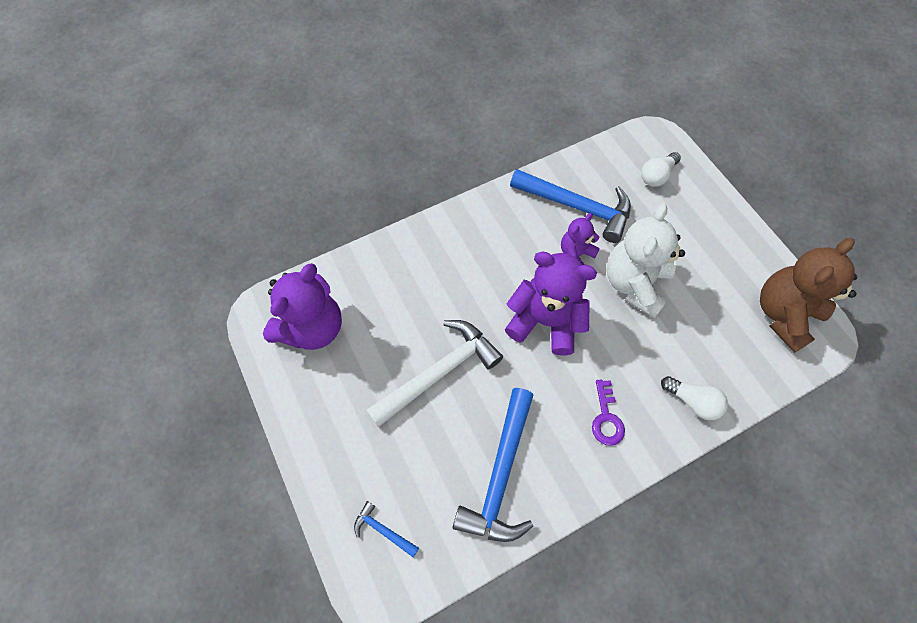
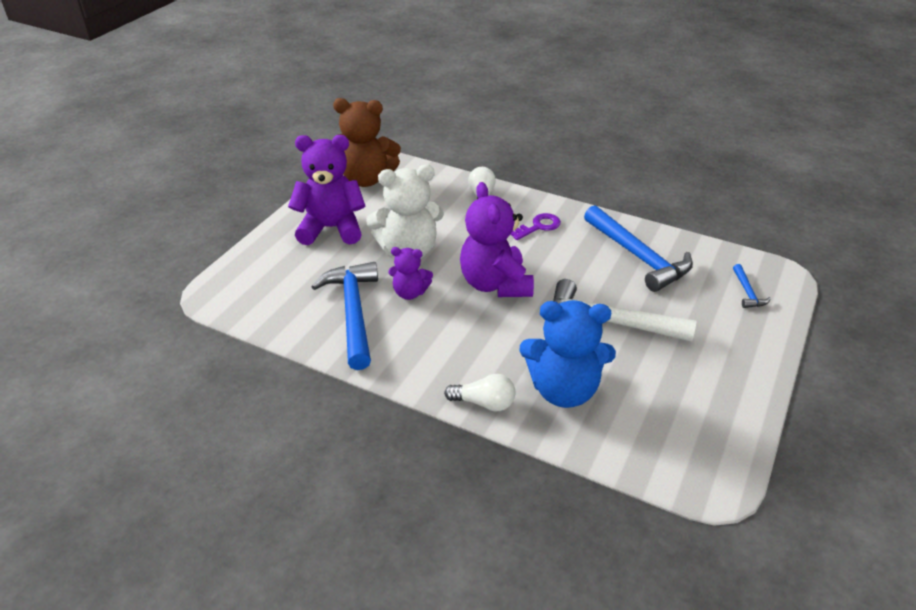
camera: 125 degrees left, 25 degrees down
(312, 327) = (674, 430): purple teddy bear -> purple teddy bear (331, 228)
(400, 287) = (563, 390): none -> blue teddy bear
(501, 474) = (638, 256): blue hammer -> blue hammer turned 75 degrees clockwise
(656, 176) = (270, 277): white light bulb -> white light bulb (484, 403)

